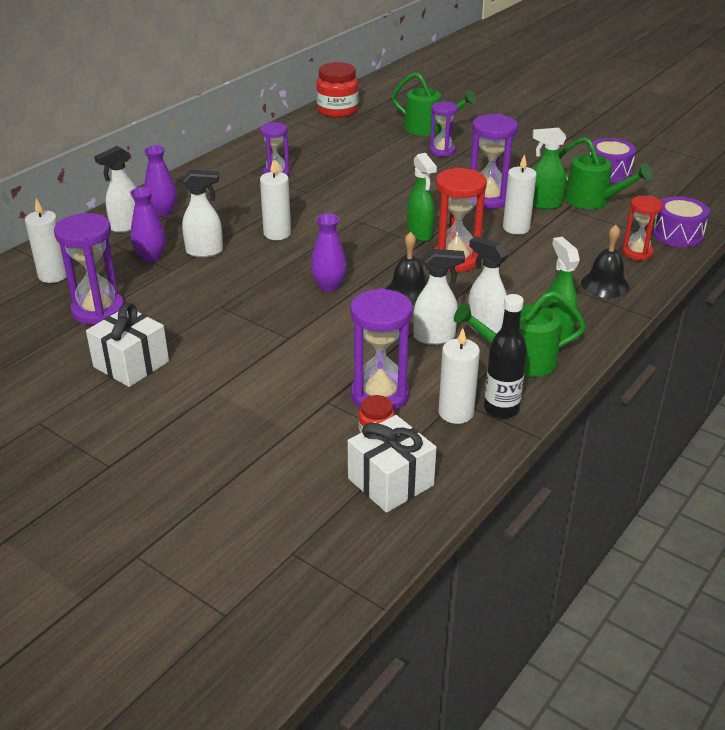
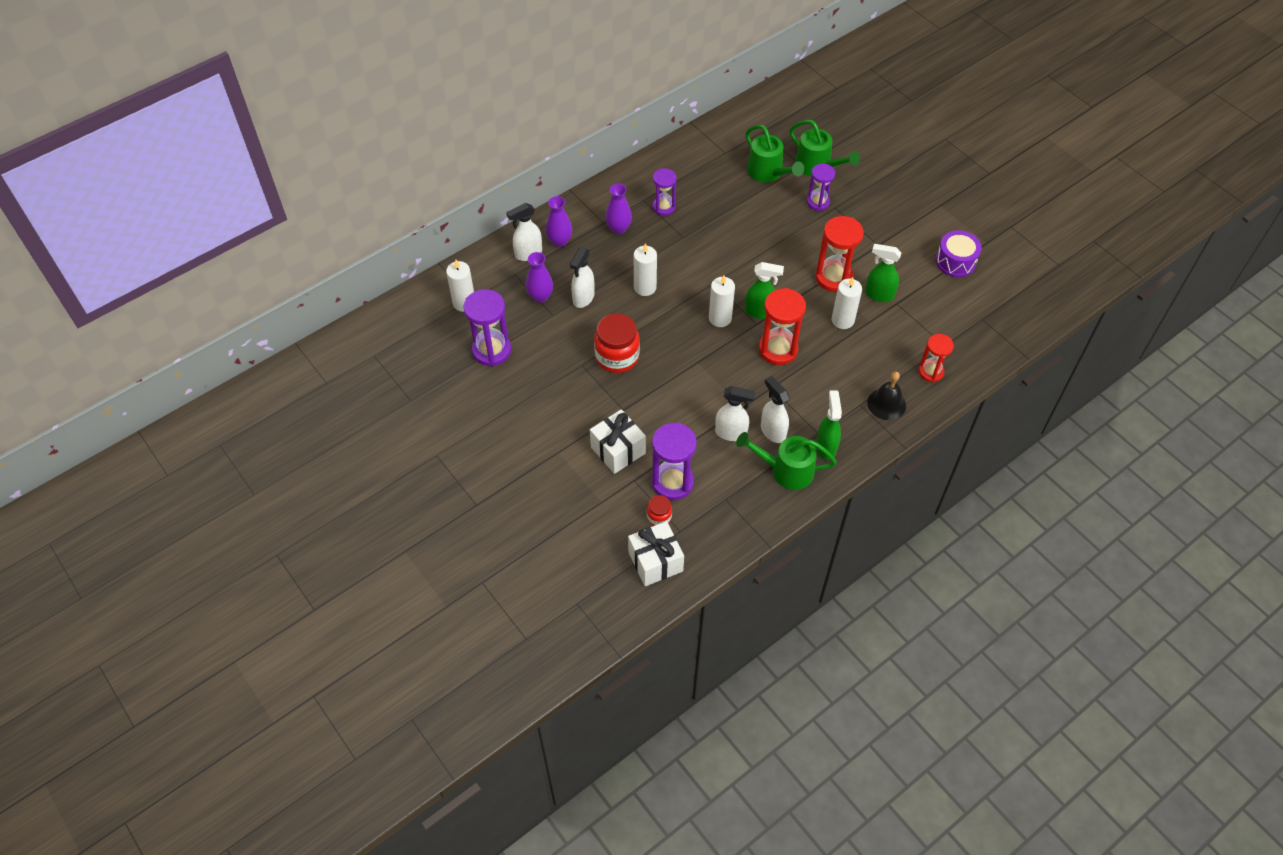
camera: 15 degrees right, 20 degrees up
(131, 364) = (506, 412): white gift -> white gift (618, 450)
(205, 251) = (583, 298): white spray bottle -> white spray bottle turned 105 degrees clockwise
(329, 286) = (669, 359): purple vase -> purple vase (618, 228)
(337, 111) = (743, 122): red jar -> red jar (617, 357)
(408, 292) = (727, 379): black bell -> none
(420, 234) = (760, 312): green spray bottle -> green spray bottle turned 75 degrees counterclockwise
(456, 413) = (720, 511): white candle -> white candle (720, 318)
(488, 199) = (834, 277): purple hourglass -> red hourglass
(501, 409) = (753, 515): black bottle -> none
(593, 201) = (924, 298): green watering can -> green watering can (768, 173)
(677, 234) = (976, 356): purple drum -> none

